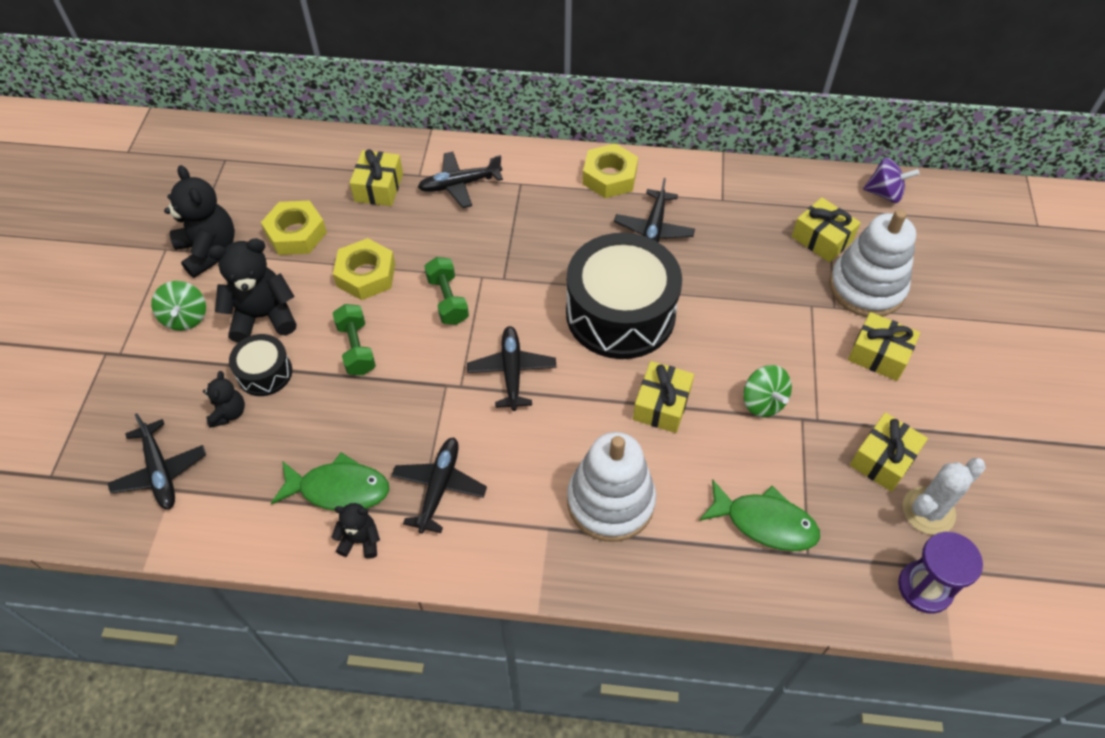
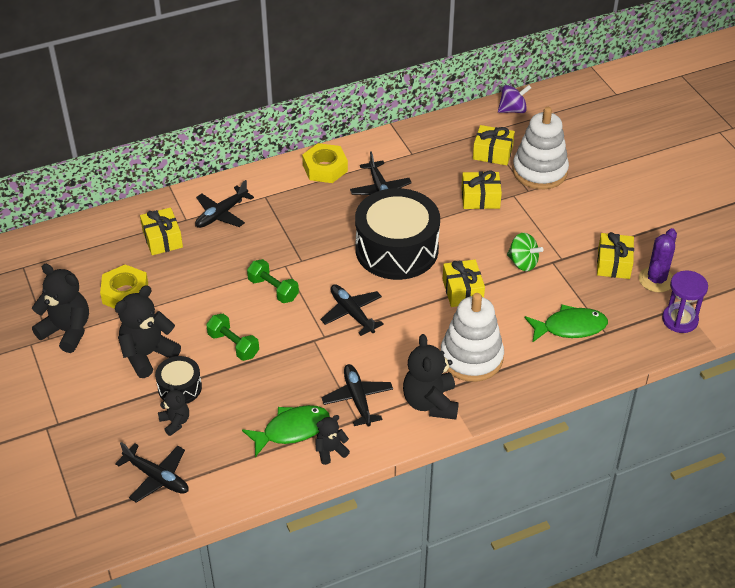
camera: 30 degrees left, 10 degrees down
(185, 317) = (88, 380): green spinning top -> none
(366, 275) = (201, 298): yellow nut -> none
(519, 538) = (430, 403): none -> black teddy bear
(879, 355) = (573, 207): yellow gift -> yellow gift (480, 198)
(928, 511) = (656, 280): white cactus -> purple cactus

